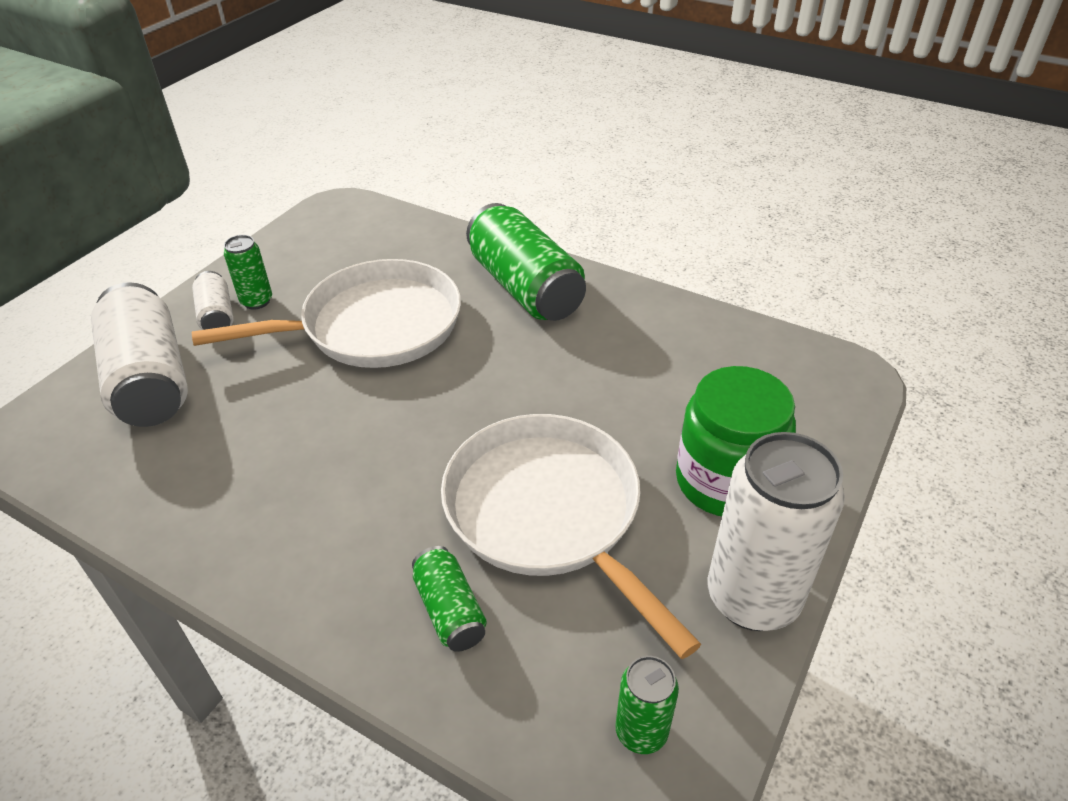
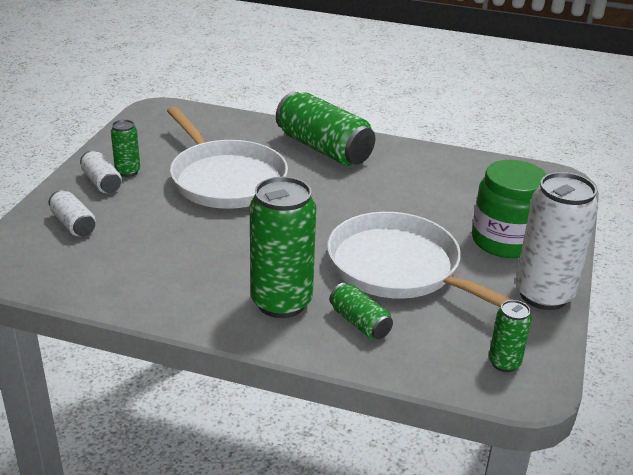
camera: 15 degrees left, 10 degrees down
(150, 380) = (73, 224): white can -> white can, size x0.50
(354, 554) = (281, 302): none -> green can
(374, 326) = (225, 179): white pan -> white pan turned 90 degrees clockwise

